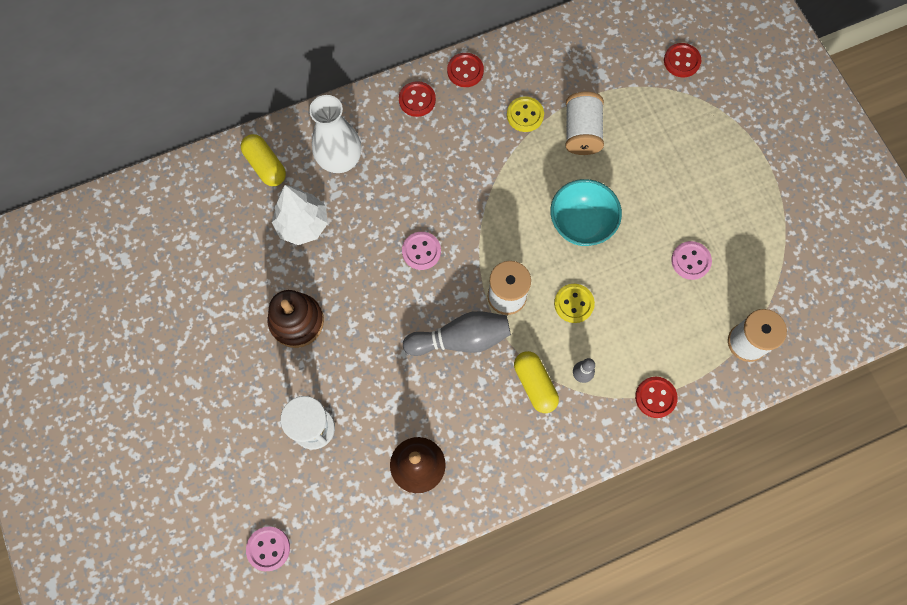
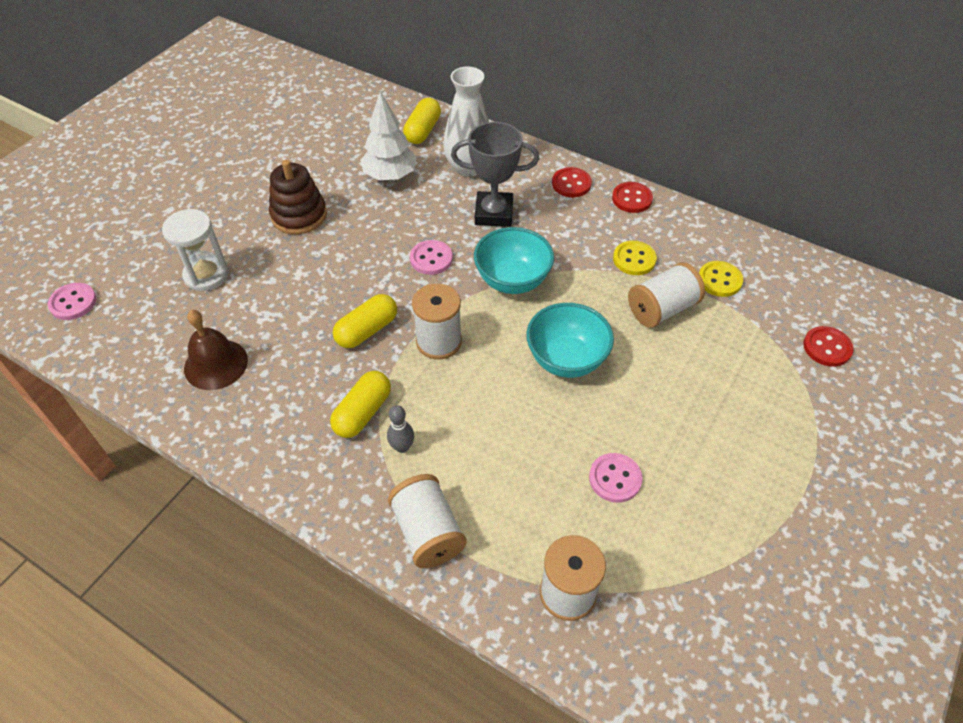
camera: 55 degrees right, 20 degrees down
(407, 176) = (494, 213): none -> grey trophy
(461, 339) = (367, 330): grey bowling pin -> yellow capsule
(485, 209) = (512, 280): none -> turquoise bowl
(574, 304) = (475, 399): yellow button -> yellow button (719, 280)
(655, 397) = (428, 532): red button -> white spool

